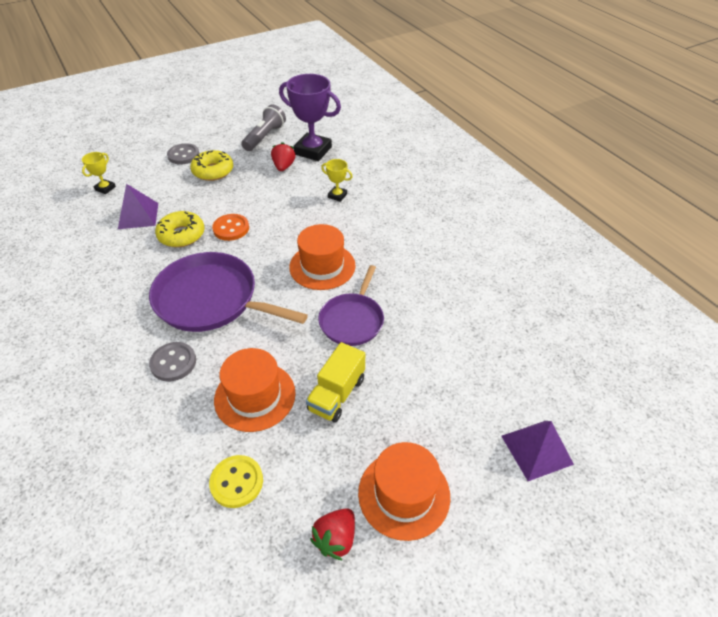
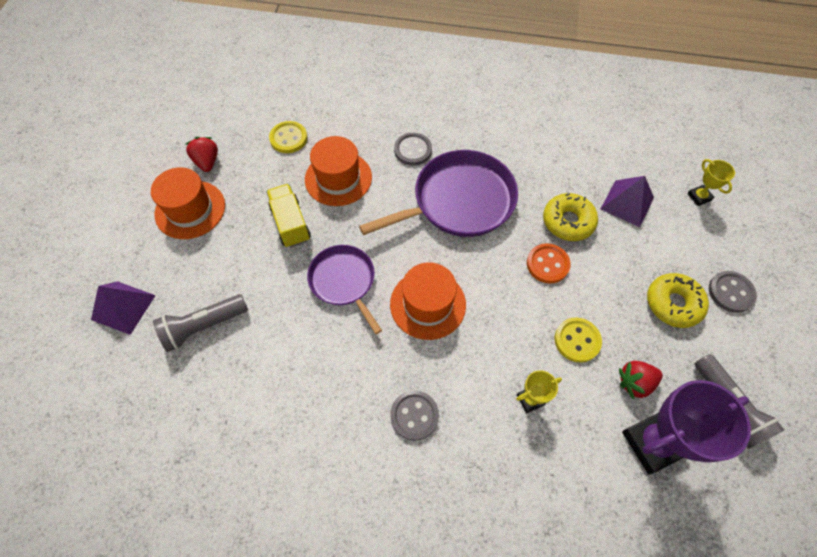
camera: 130 degrees right, 15 degrees up
(278, 194) = (577, 340): none -> yellow button
(283, 167) = (635, 382): red strawberry -> red strawberry turned 120 degrees clockwise
(401, 232) = (414, 415): none -> grey button
(480, 376) = (203, 326): none -> grey flashlight

